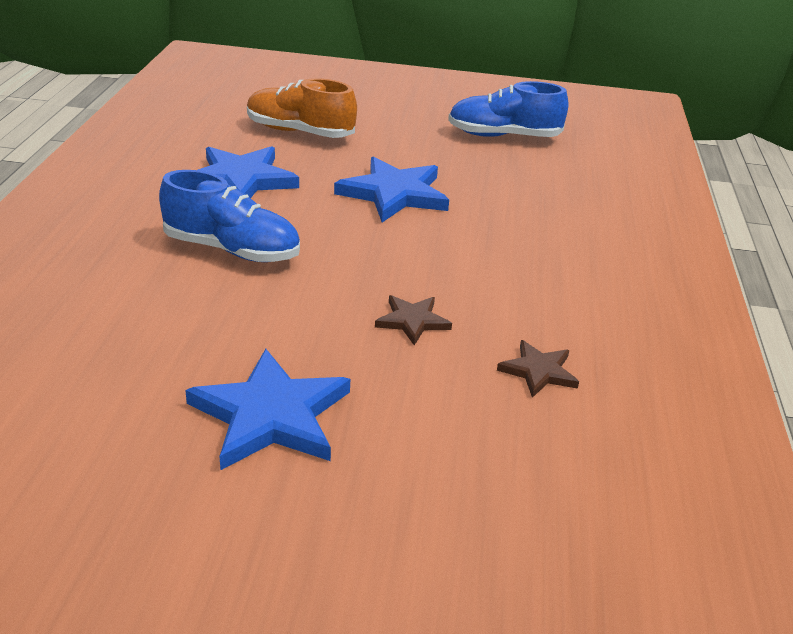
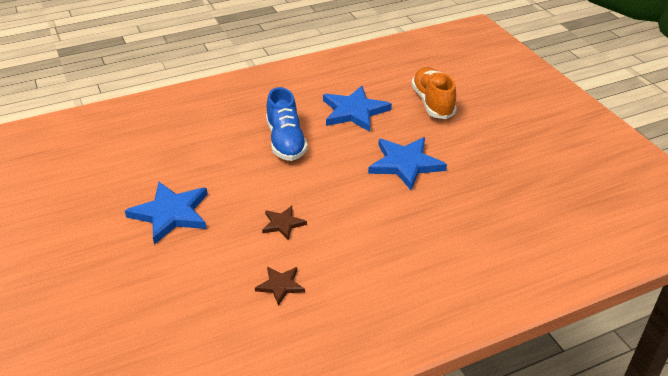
camera: 60 degrees right, 5 degrees up
(503, 136) = (542, 174): blue shoe -> none

